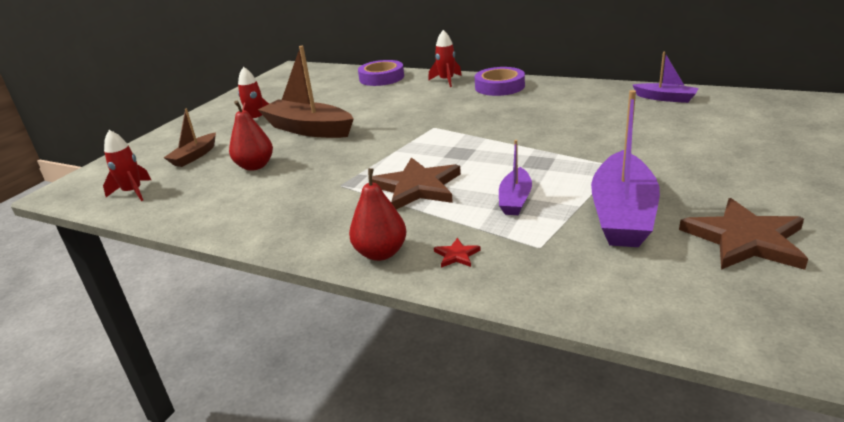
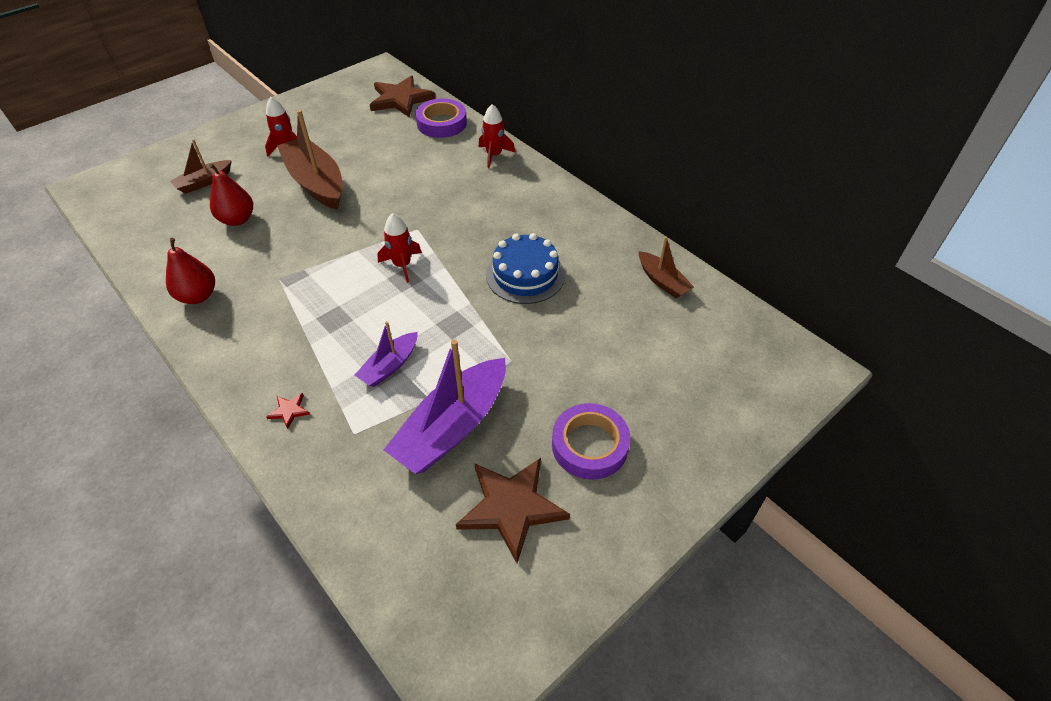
camera: 20 degrees right, 20 degrees up
(133, 192) = (130, 213): red rocket -> red rocket (402, 265)
(381, 253) = (241, 380): red pear -> red pear (198, 296)
(417, 187) = (332, 311): brown star -> brown star (400, 99)
(499, 86) = (531, 188): purple tape -> purple tape (589, 445)
(558, 123) = (525, 275): none -> blue cake
(665, 98) = (662, 281): purple boat -> brown boat

